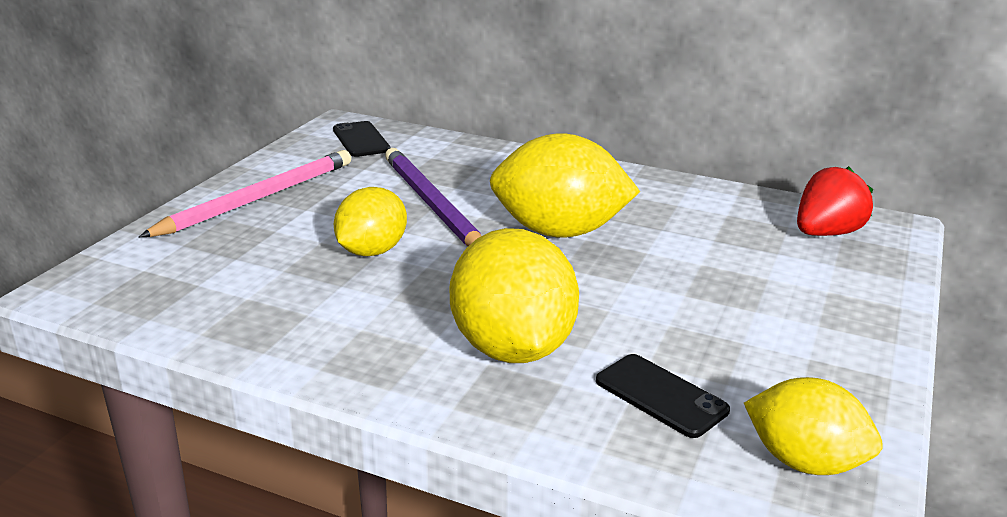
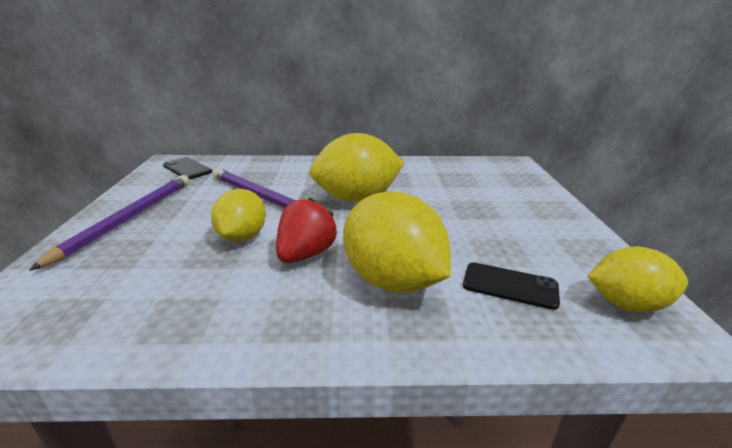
camera: 25 degrees left, 0 degrees up
(258, 198) = (128, 219): pink pencil -> purple pencil
(826, 233) = (491, 172): red strawberry -> red strawberry (305, 254)

